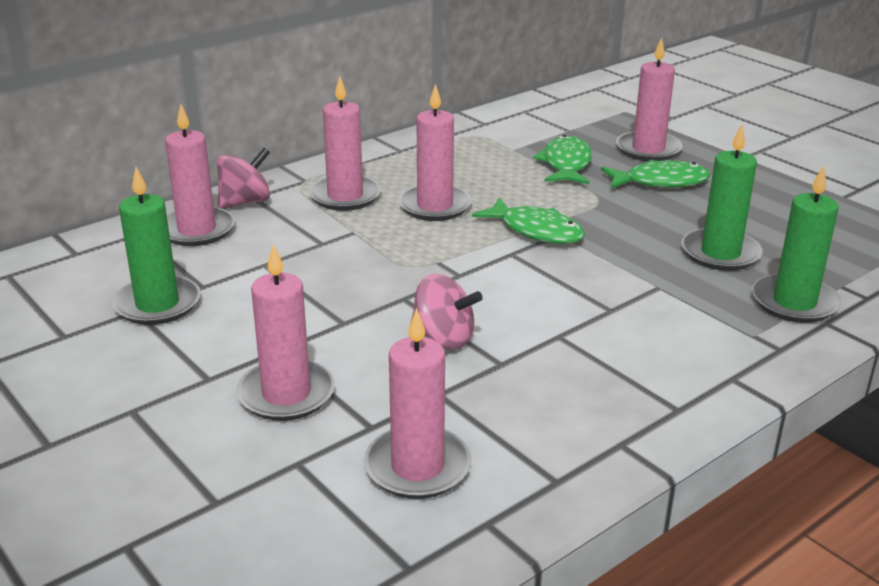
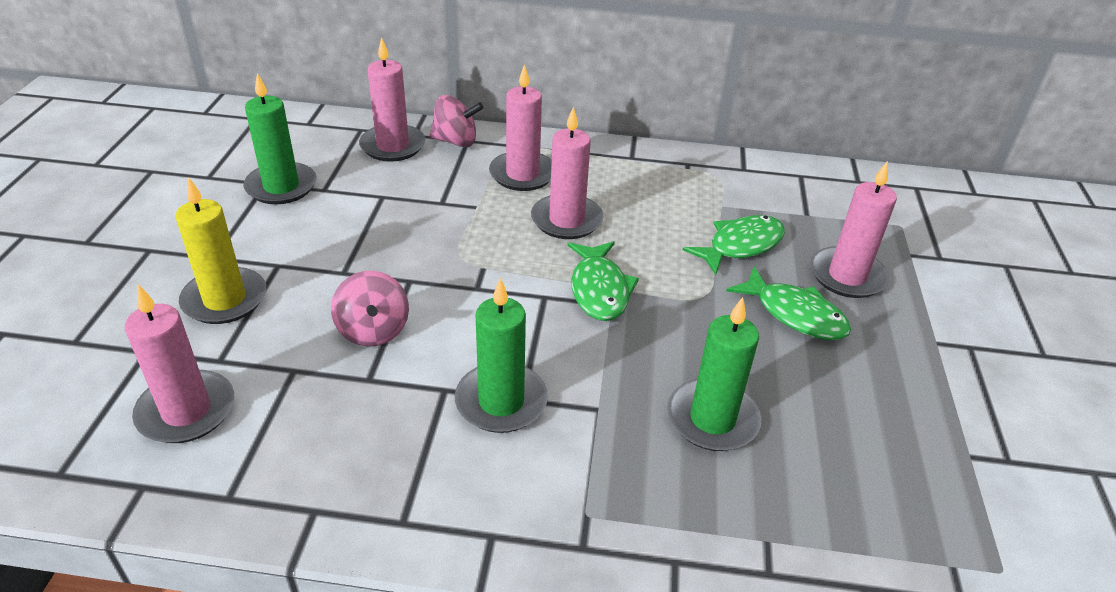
camera: 45 degrees right, 10 degrees up
(286, 394) = (225, 299): pink candle -> yellow candle
(794, 302) = (684, 517): green candle -> green candle (501, 401)

